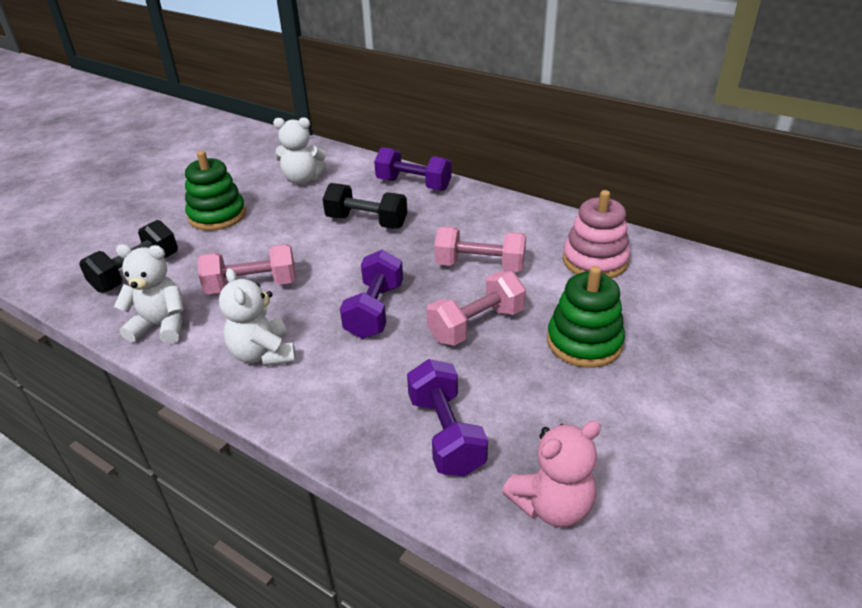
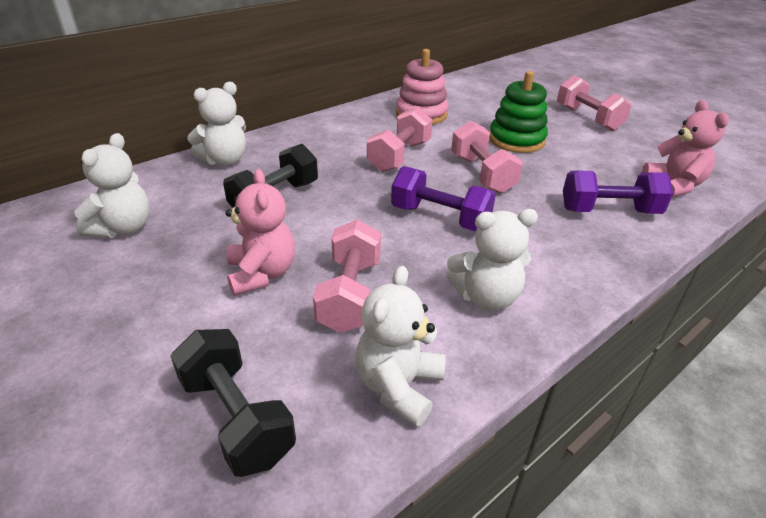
camera: 75 degrees left, 0 degrees up
(217, 216) = (141, 314): green stacking toy -> none
(267, 244) = (262, 274): none -> pink teddy bear
(413, 184) = (225, 160): purple dumbbell -> white teddy bear
(721, 408) = (588, 118): none -> pink dumbbell

